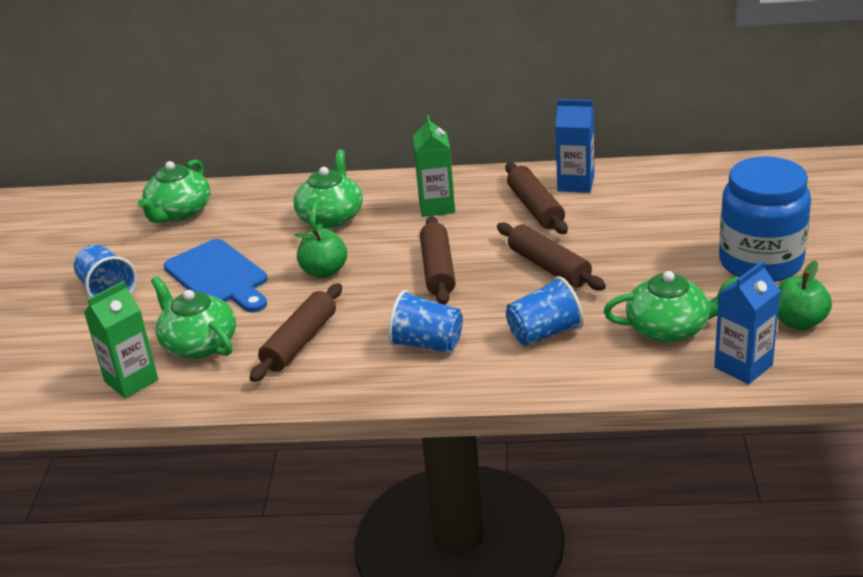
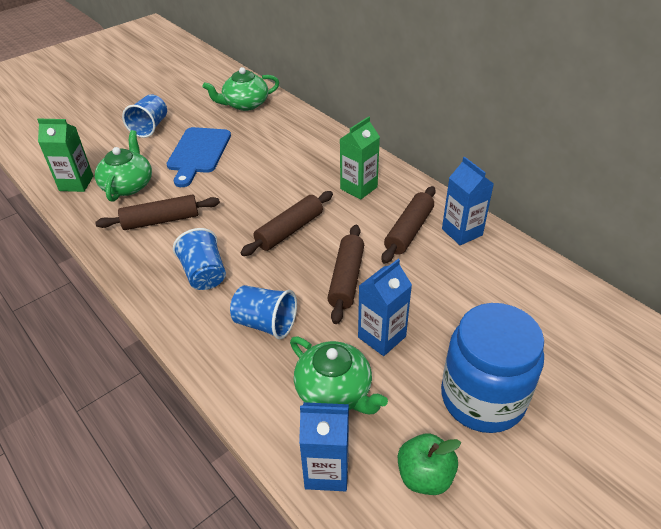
camera: 45 degrees right, 10 degrees up
(324, 271) = (241, 186): green apple -> none
(331, 217) = (299, 155): green teapot -> none
(641, 279) = (382, 337): none -> blue carton

